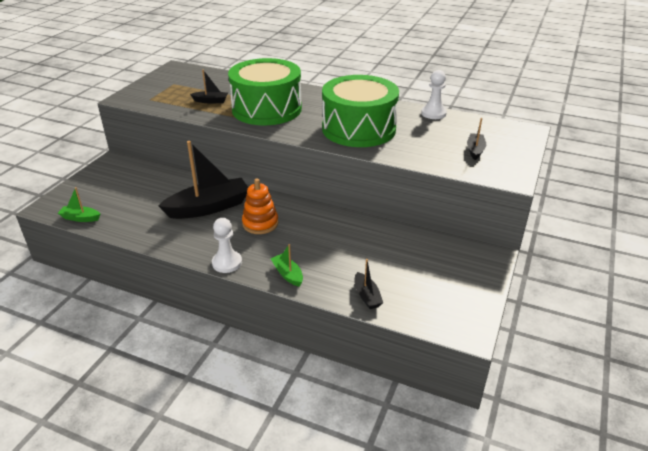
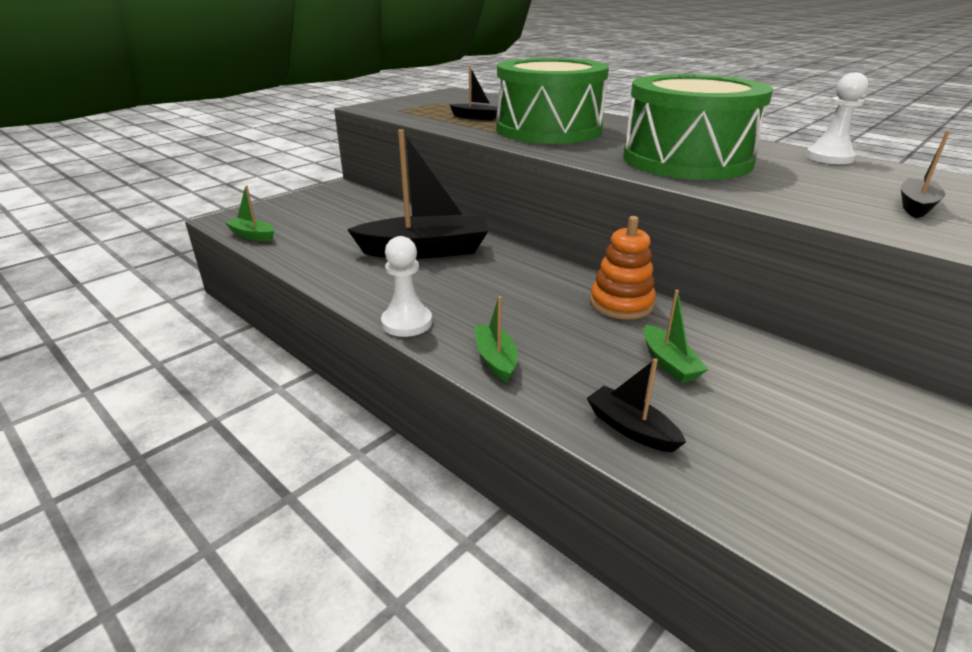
camera: 20 degrees right, 5 degrees down
(260, 223) = (488, 281): orange stacking toy -> orange stacking toy (621, 303)
(367, 296) = (631, 428): black boat -> black boat turned 135 degrees clockwise
(375, 256) = (669, 363): none -> green boat

